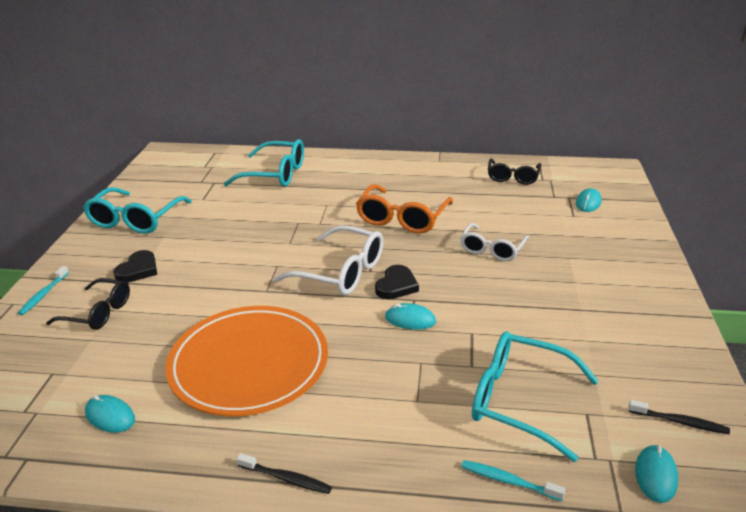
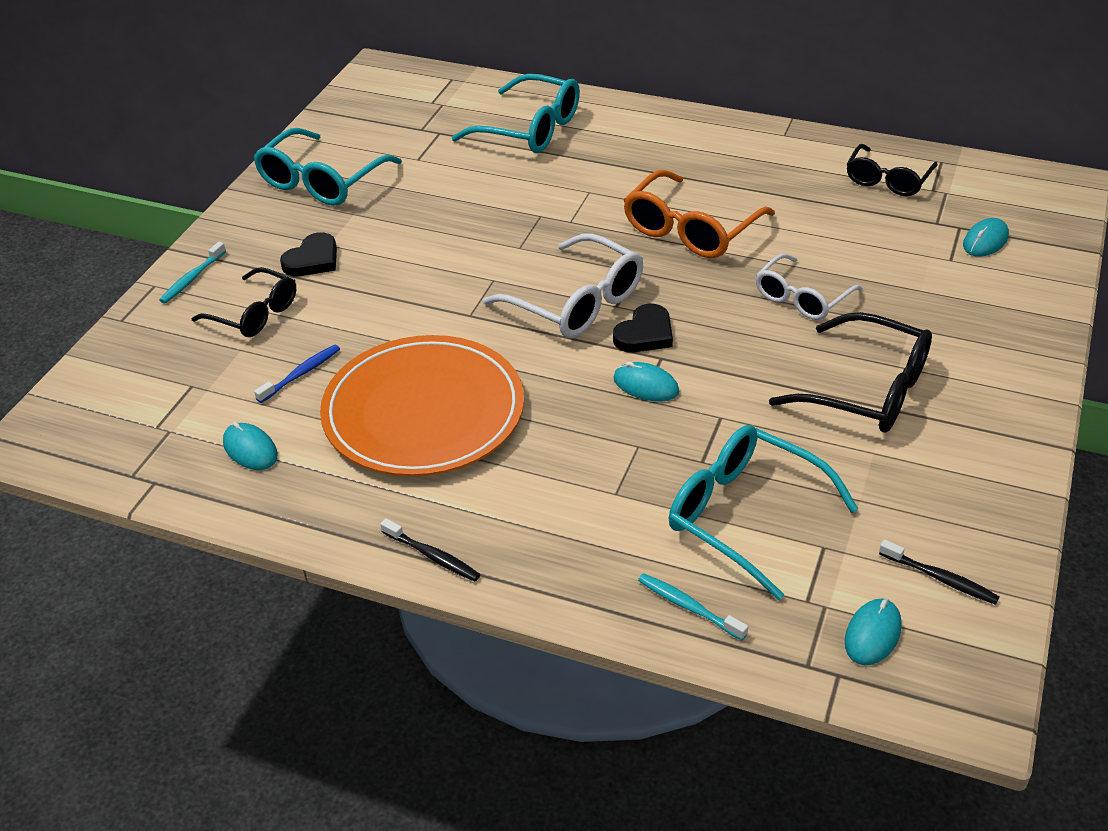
camera: 15 degrees right, 10 degrees up
(143, 350) = (301, 374): none -> blue toothbrush
(562, 300) = (867, 390): none -> black glasses

